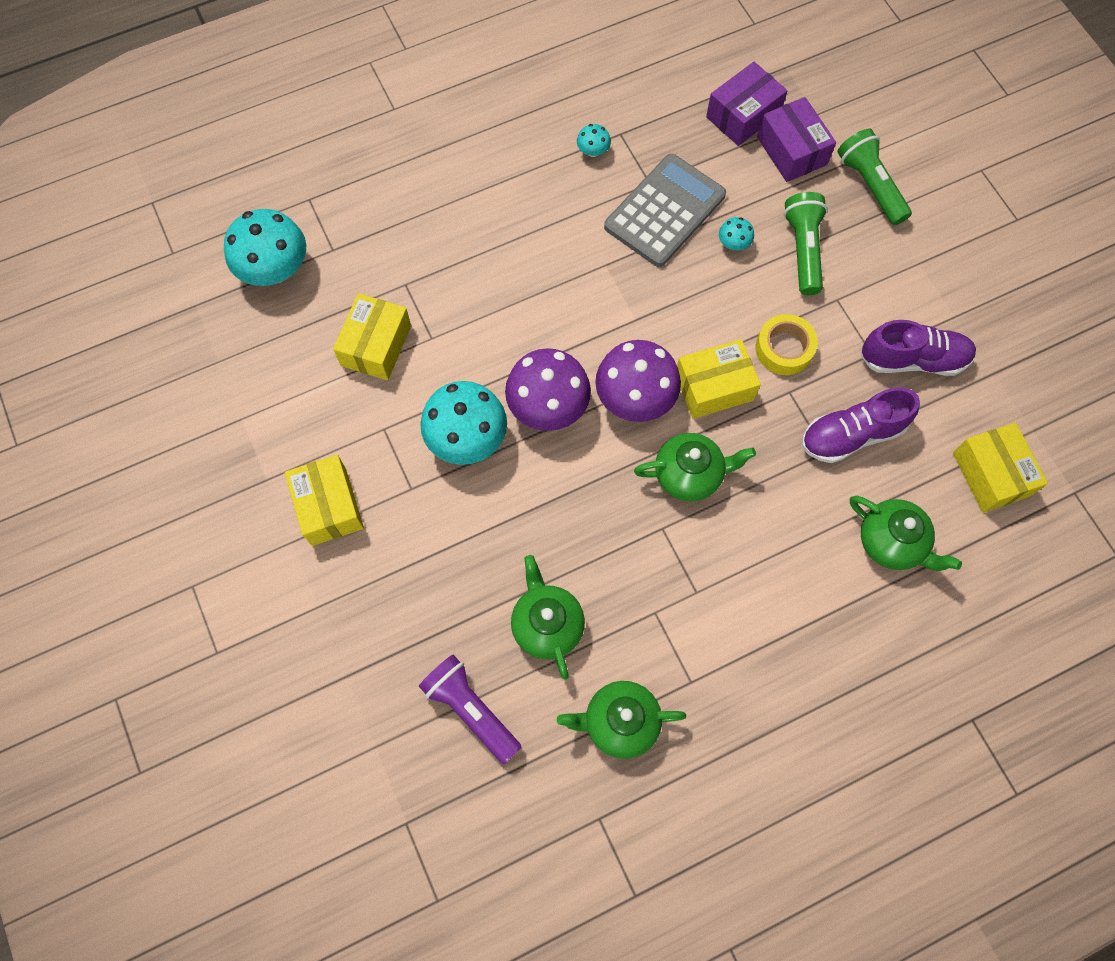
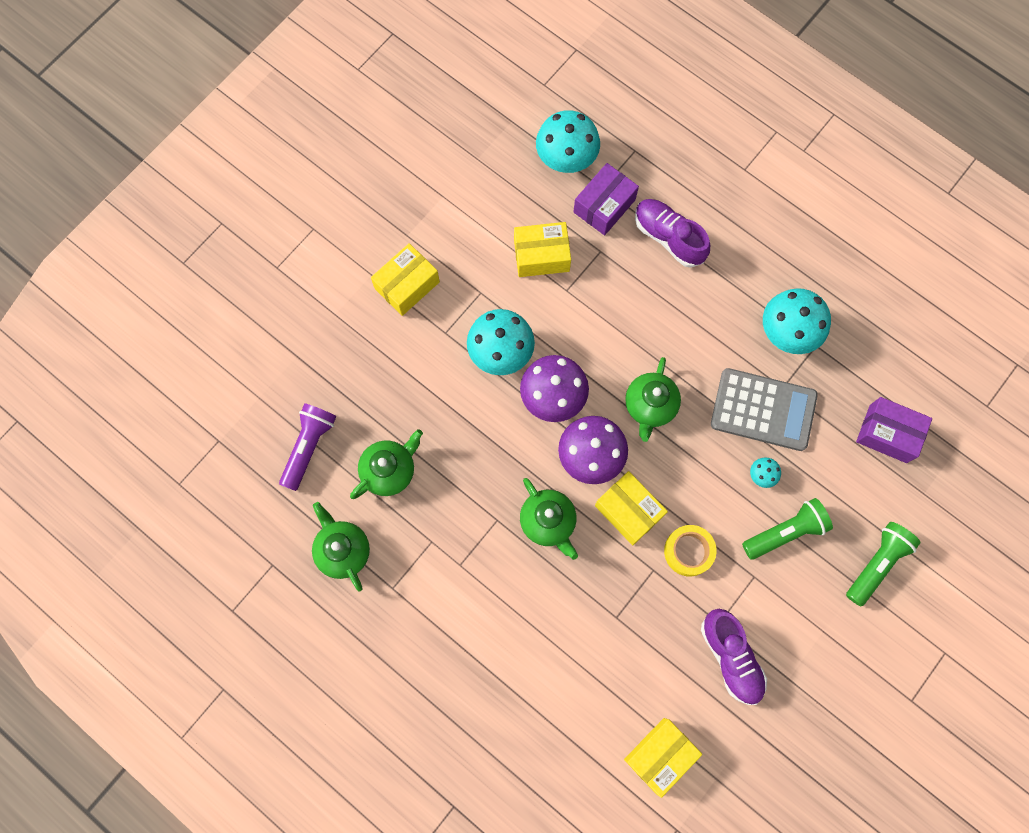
camera: 65 degrees right, 5 degrees up
(593, 151) = (788, 332): turquoise mushroom -> turquoise mushroom, size x2.23
(792, 151) = (875, 487): purple box -> purple box (604, 206)
(852, 435) = (640, 632): purple shoe -> purple shoe (668, 237)
(891, 542) = (565, 696): green teapot -> green teapot (650, 406)

